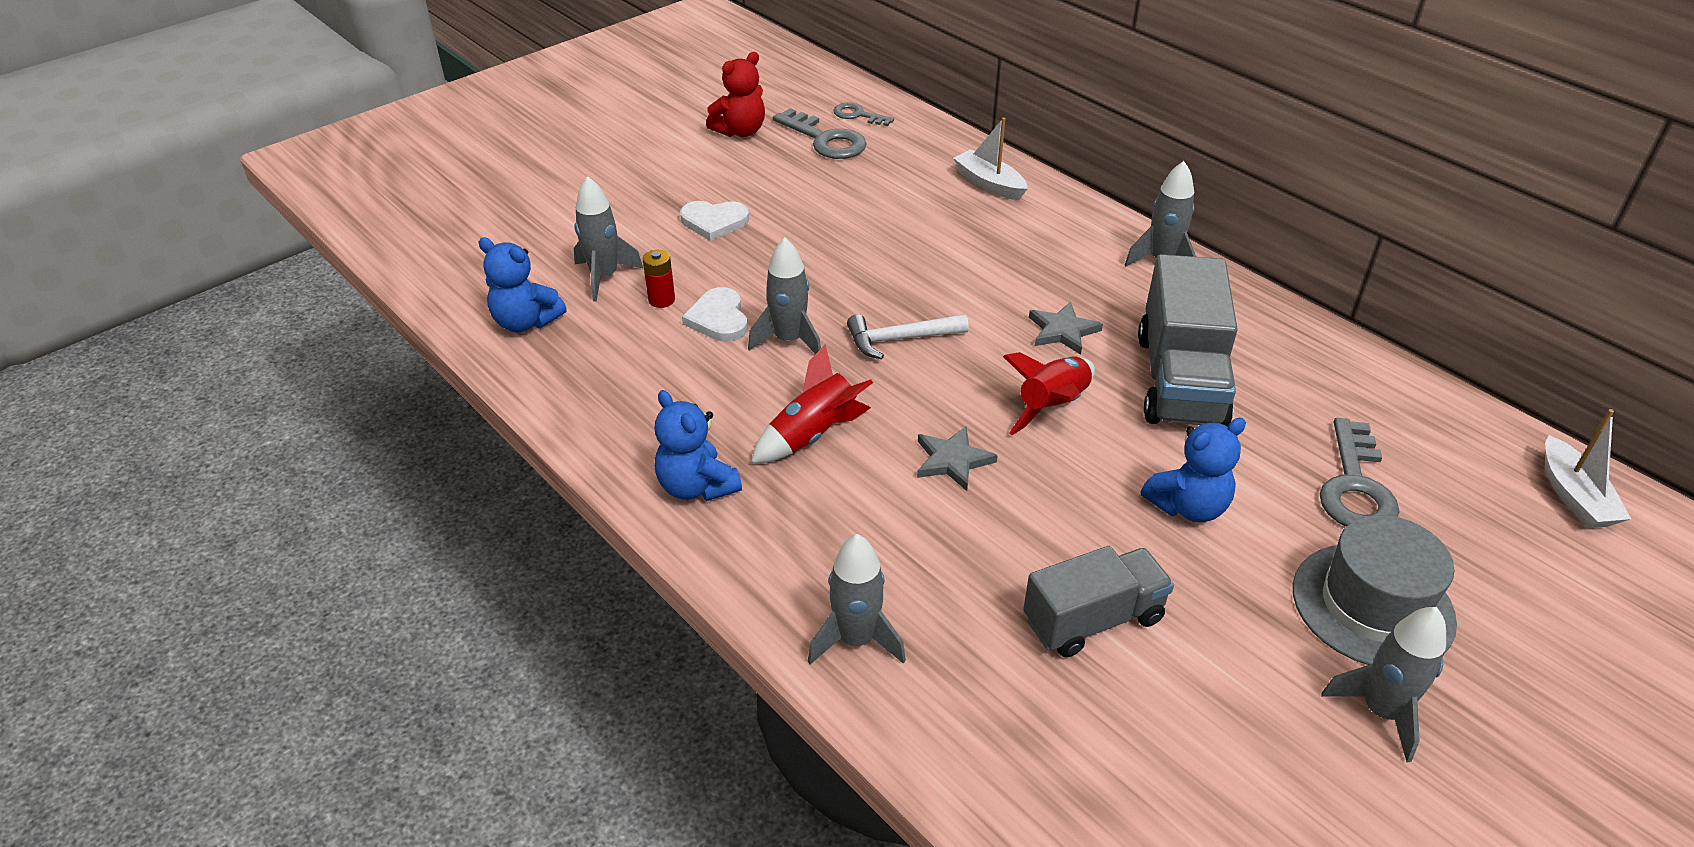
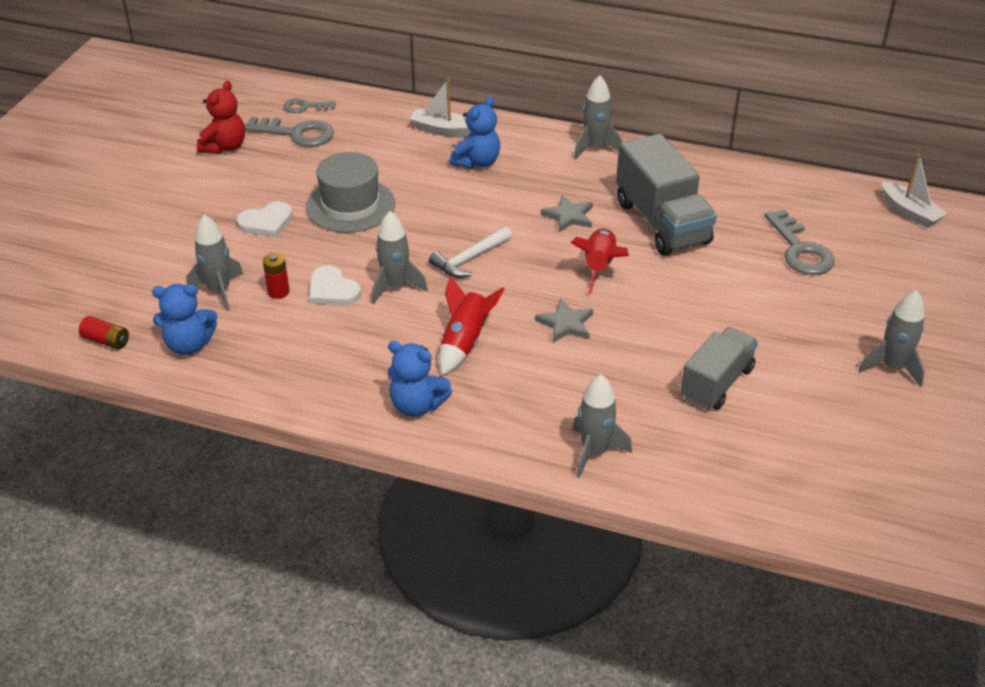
camera: 30 degrees left, 0 degrees up
(454, 288) = (106, 341): none -> red battery
(1188, 506) = (721, 297): blue teddy bear -> blue teddy bear (477, 162)
(1372, 605) = (852, 313): grey hat -> grey hat (350, 205)

